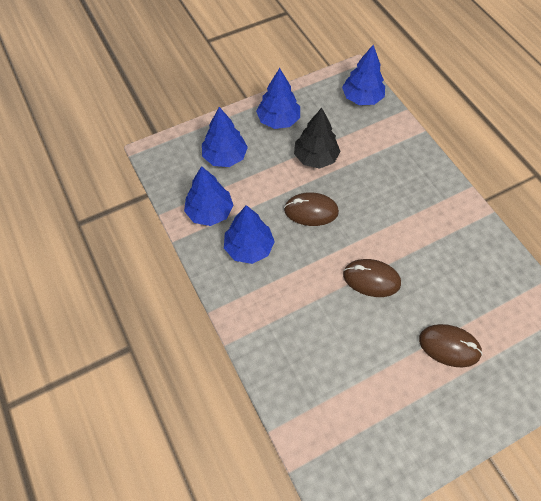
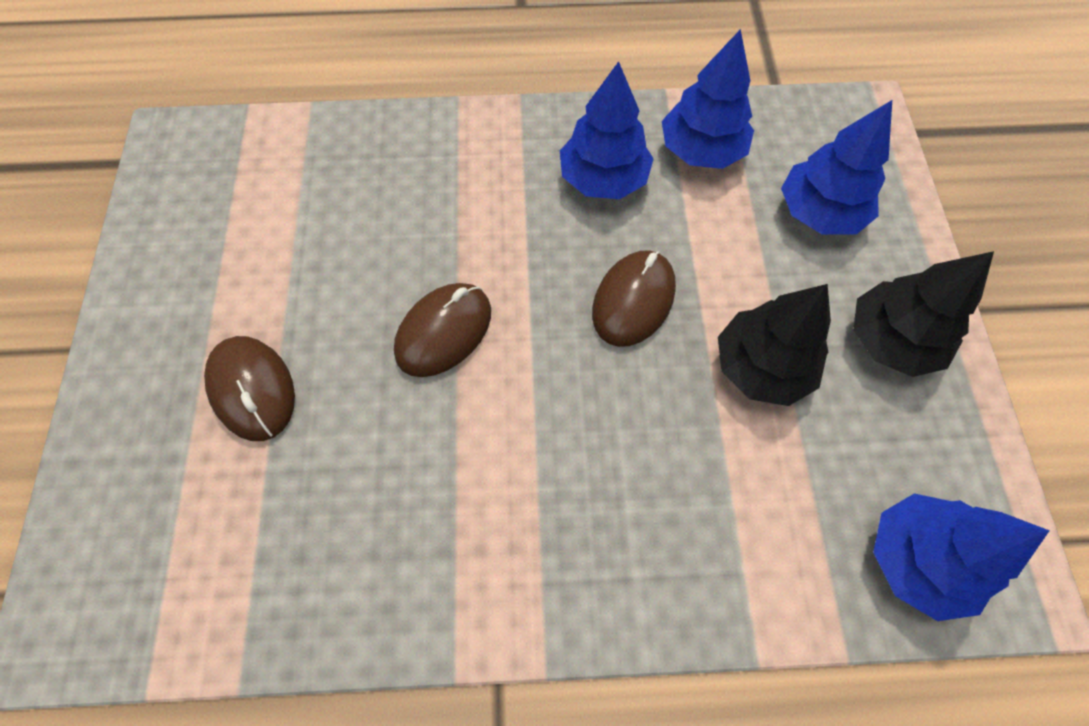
camera: 115 degrees right, 5 degrees up
(278, 120) = (891, 340): blue tree -> black tree
(449, 346) = (252, 389): brown mouse -> brown mouse turned 75 degrees counterclockwise

